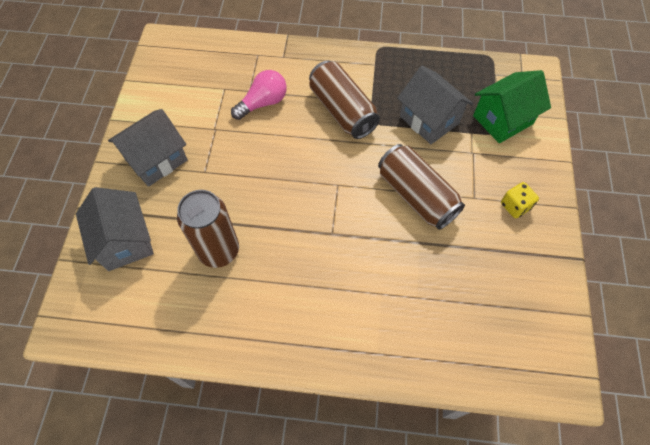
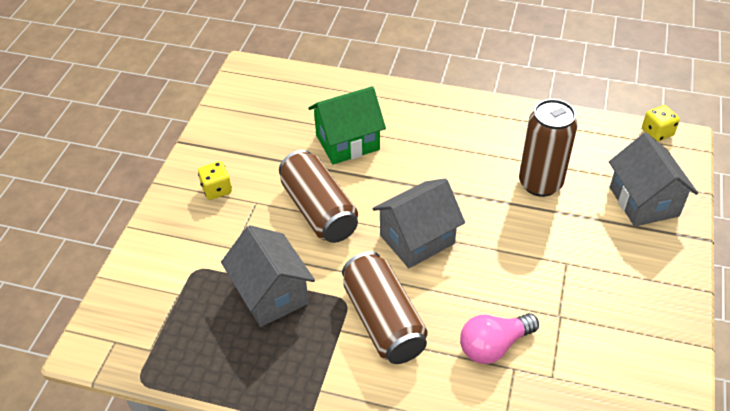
camera: 170 degrees left, 15 degrees down
(86, 336) = (657, 132): none -> yellow dice
(156, 160) = (630, 283): grey house -> grey house (417, 239)
(502, 120) = (177, 283): green house -> green house (347, 142)

